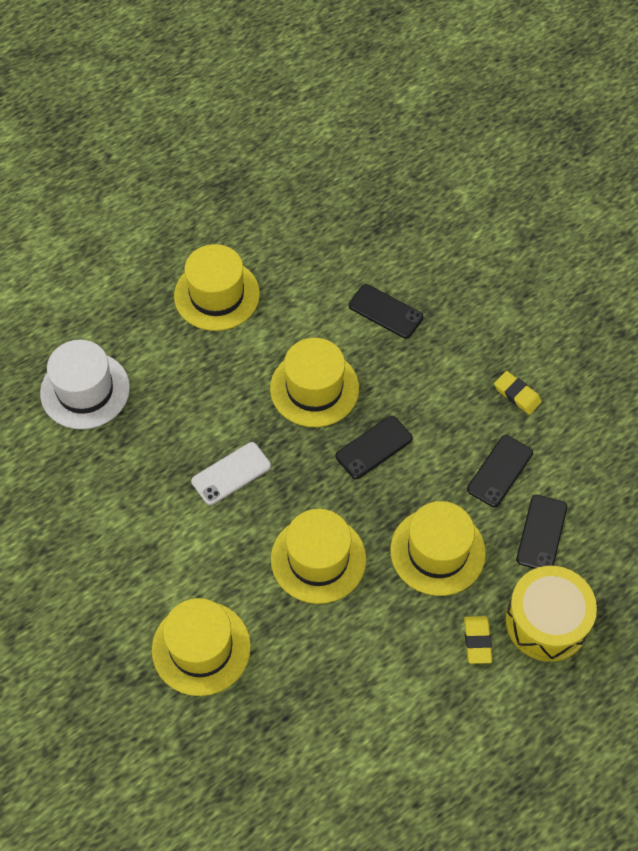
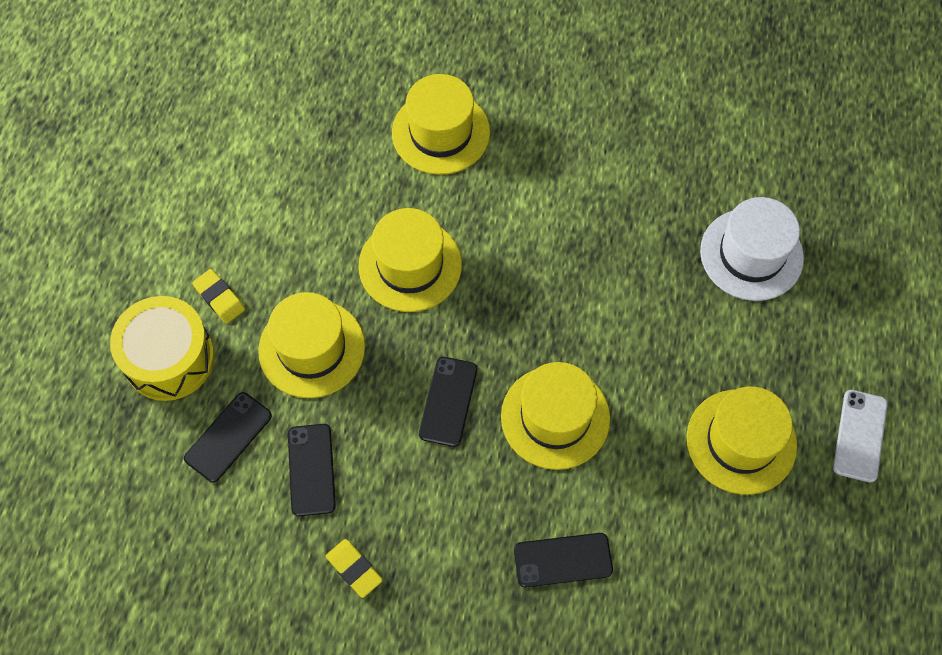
camera: 140 degrees right, 5 degrees up
(231, 473) = (551, 280): white phone -> white phone (860, 436)
(517, 394) = (354, 569): yellow eraser -> yellow eraser turned 45 degrees clockwise
(541, 533) = (228, 437): black phone -> black phone turned 60 degrees clockwise

